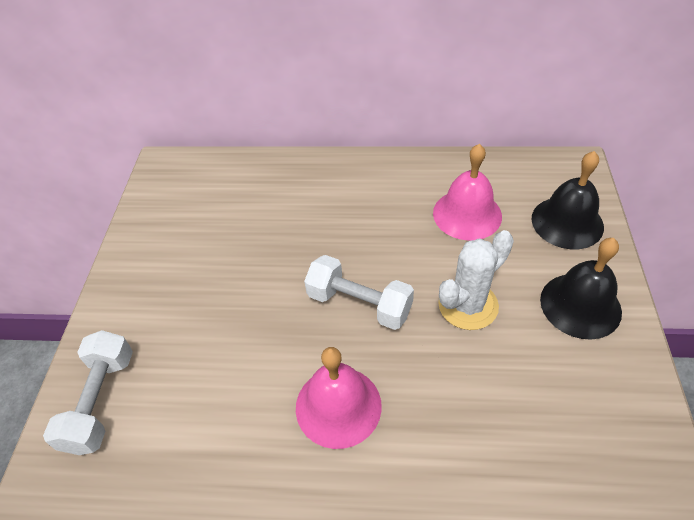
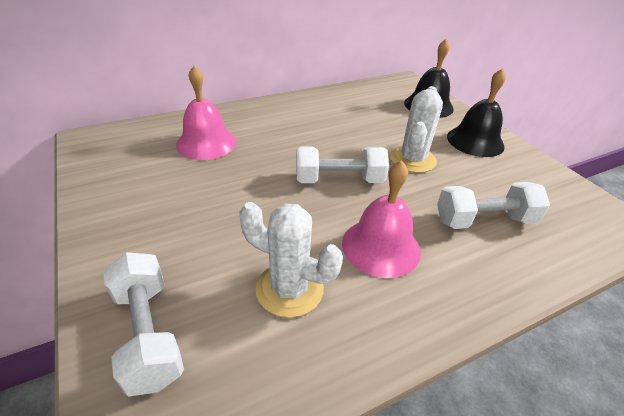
camera: 35 degrees left, 10 degrees down
(224, 412) = (289, 289): none -> white cactus
(467, 214) = (366, 115): pink bell -> pink bell (206, 143)
(480, 425) = (484, 220): none -> white dumbbell

